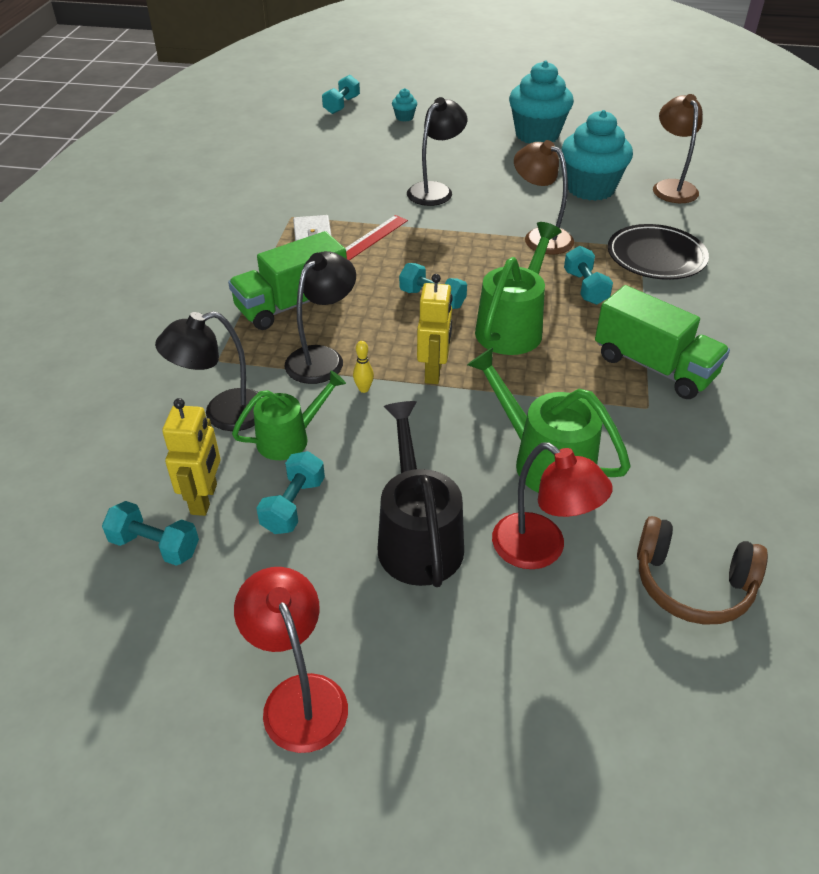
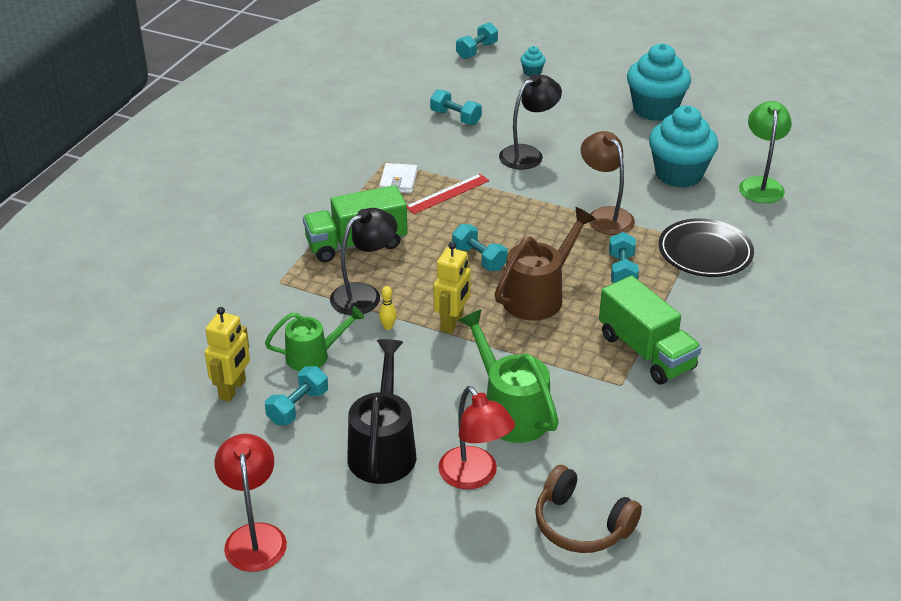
camera: 15 degrees right, 5 degrees down
(155, 546) = (186, 416): turquoise dumbbell -> turquoise dumbbell (455, 117)
(223, 414) = (268, 327): black lamp -> none
(513, 326) = (539, 295): green watering can -> brown watering can
(671, 187) = (760, 184): brown lamp -> green lamp

